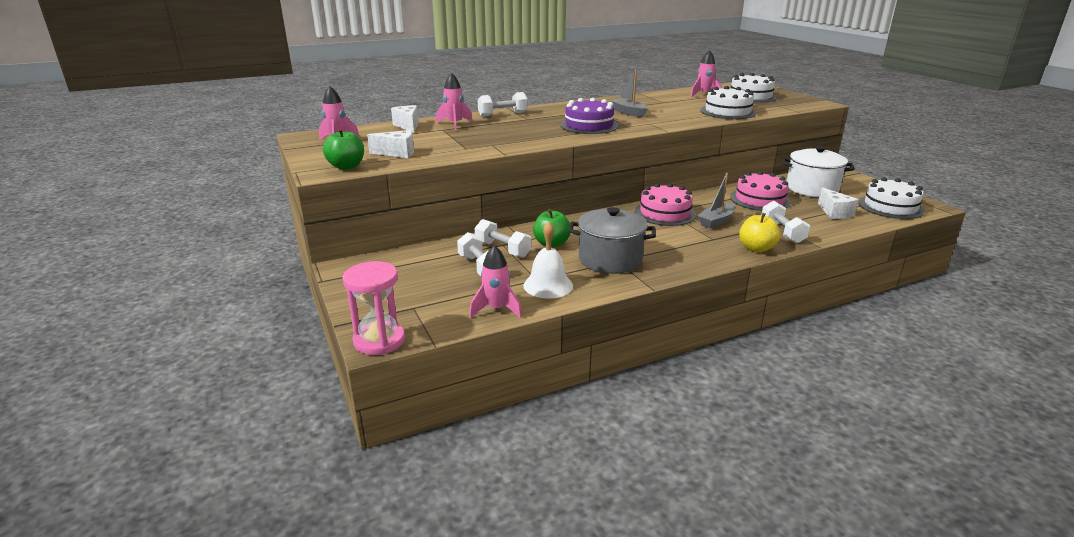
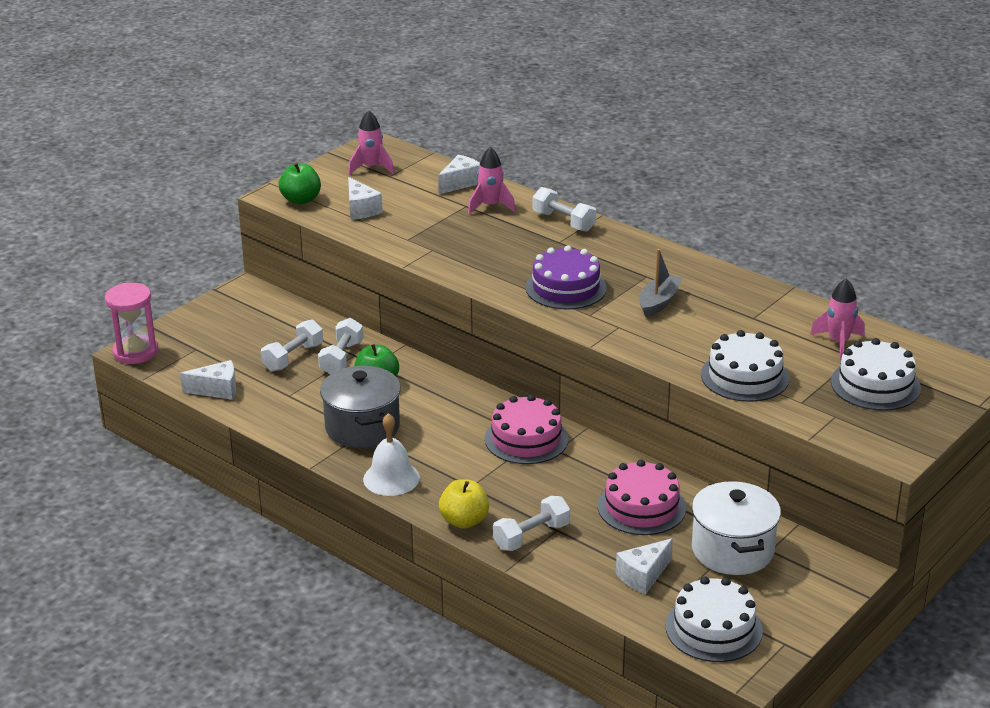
camera: 65 degrees right, 5 degrees up
(496, 309) = (217, 390): pink rocket -> white cheese
(548, 285) = (280, 405): white bell -> white bell (391, 478)
(716, 221) = (529, 481): grey boat -> none

